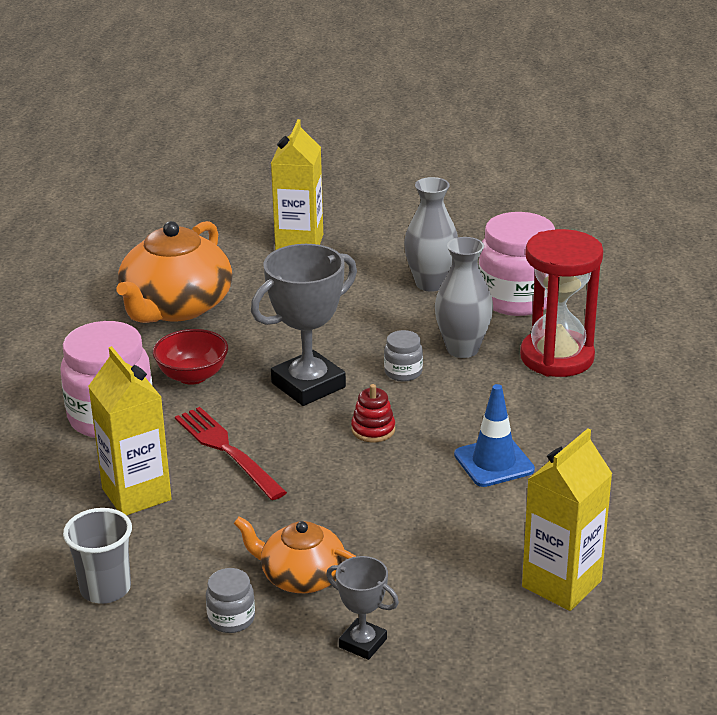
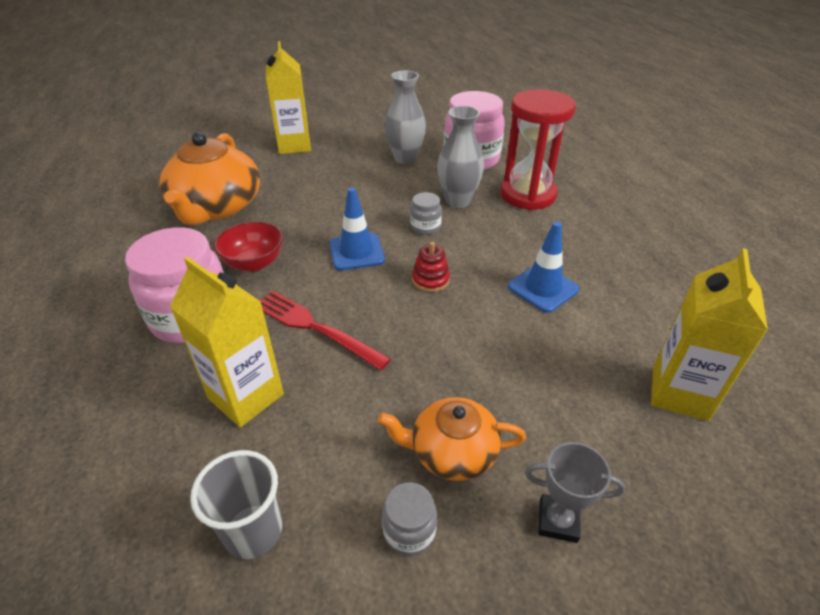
camera: 20 degrees left, 10 degrees up
(308, 385) = (356, 252): grey trophy -> blue traffic cone

